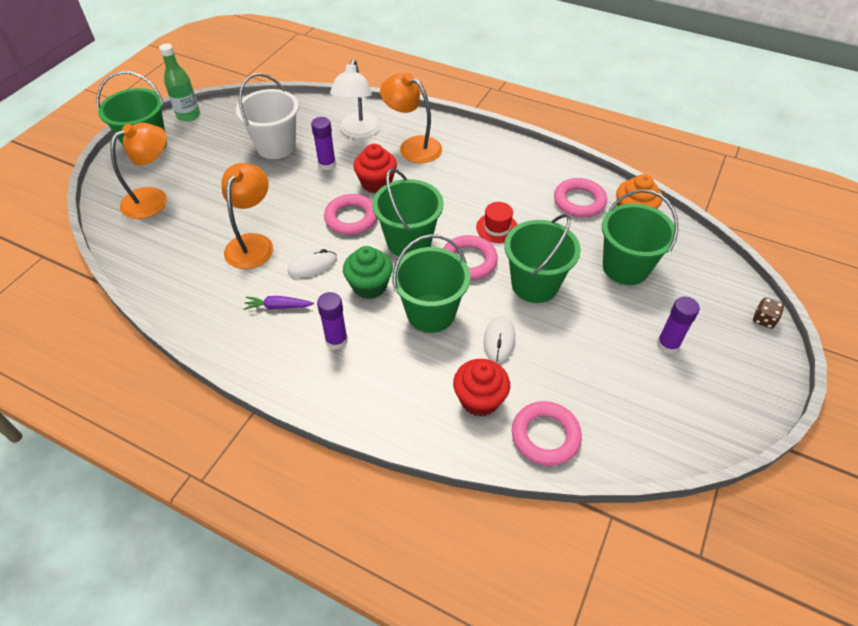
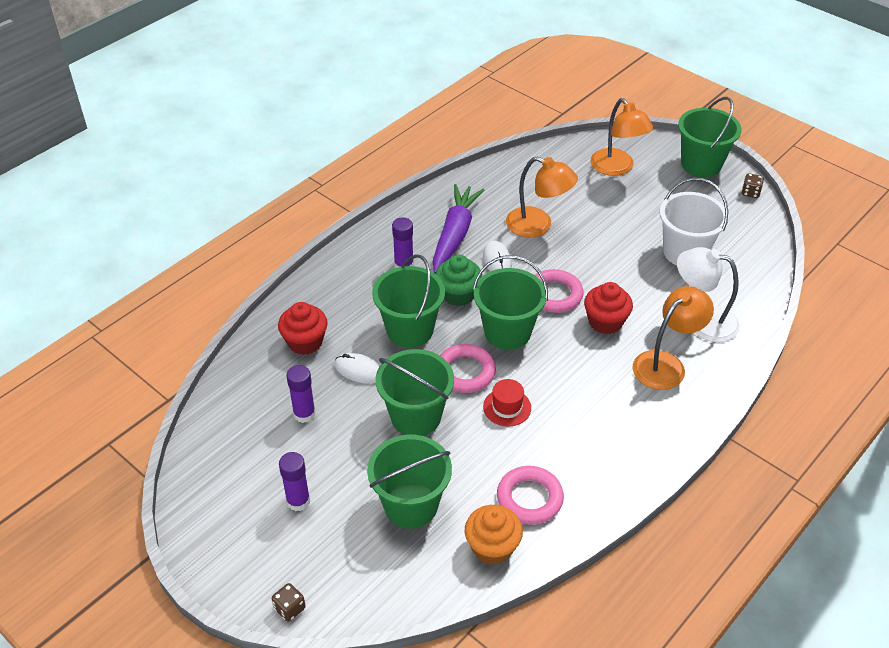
camera: 105 degrees right, 5 degrees down
(188, 115) = (750, 193): green bottle -> brown dice
(278, 306) = (454, 235): purple carrot -> purple carrot, size x2.14
(327, 164) = (646, 287): purple glue stick -> purple glue stick (304, 414)
(545, 436) = (251, 375): pink ring -> none

